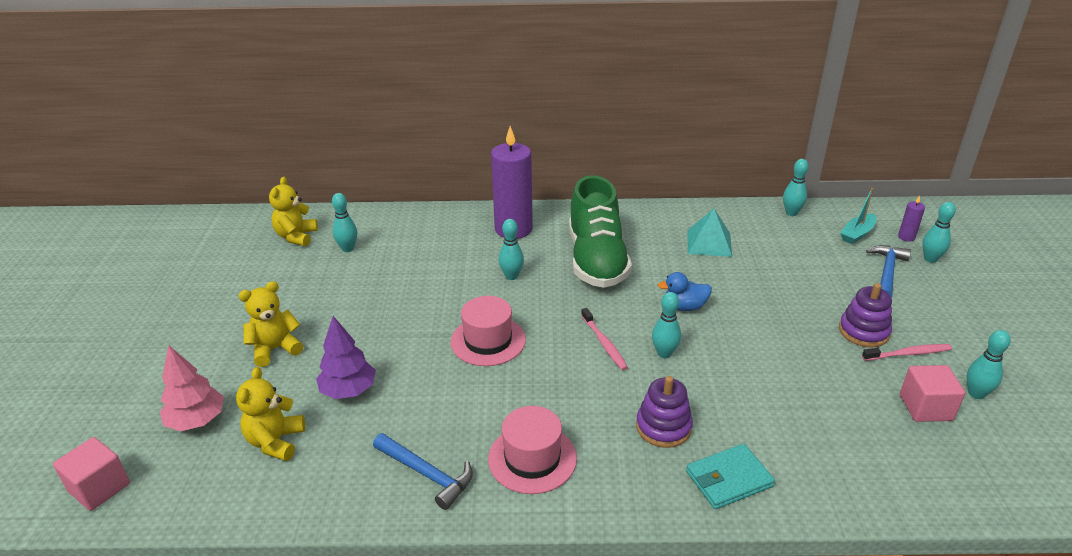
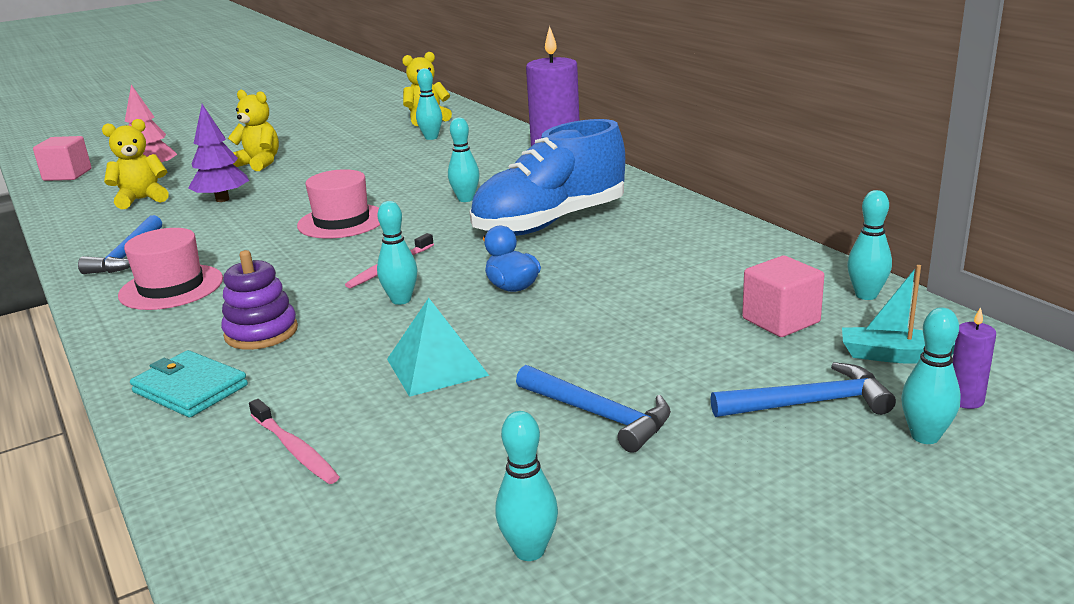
camera: 60 degrees right, 10 degrees down
(597, 260) = (550, 223): green shoe -> blue shoe
(709, 243) = (684, 265): turquoise pyramid -> turquoise pyramid (437, 367)
(863, 332) = (599, 415): purple stacking toy -> blue hammer
(908, 354) = (581, 464): pink toothbrush -> pink toothbrush (295, 450)
(925, 407) = (445, 504): pink cube -> pink cube (781, 320)

